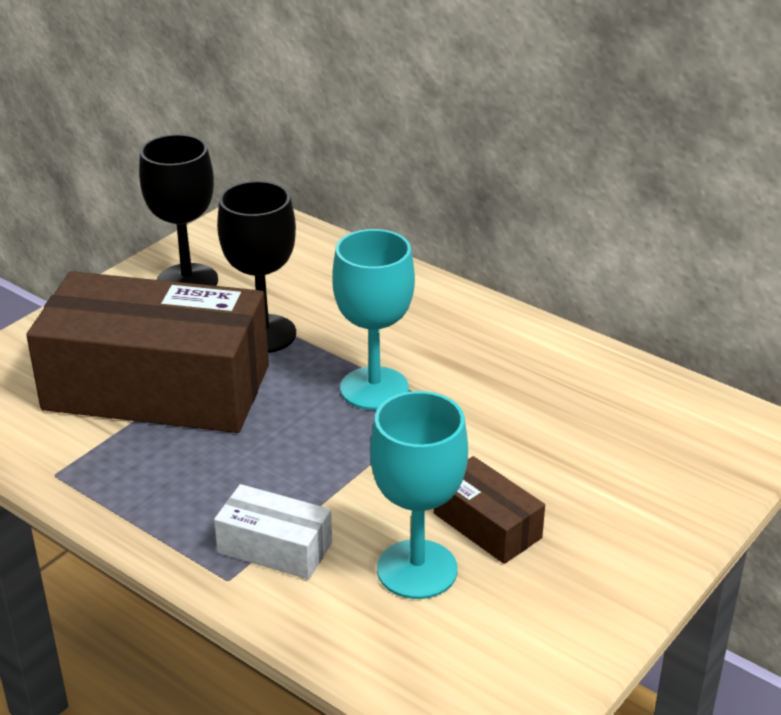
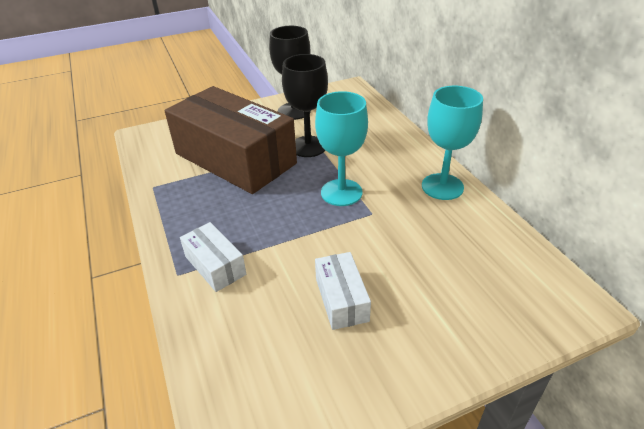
camera: 30 degrees right, 5 degrees up
(417, 569) = (278, 311): turquoise goblet -> turquoise goblet (442, 187)
(487, 525) = (341, 299): brown box -> white box

